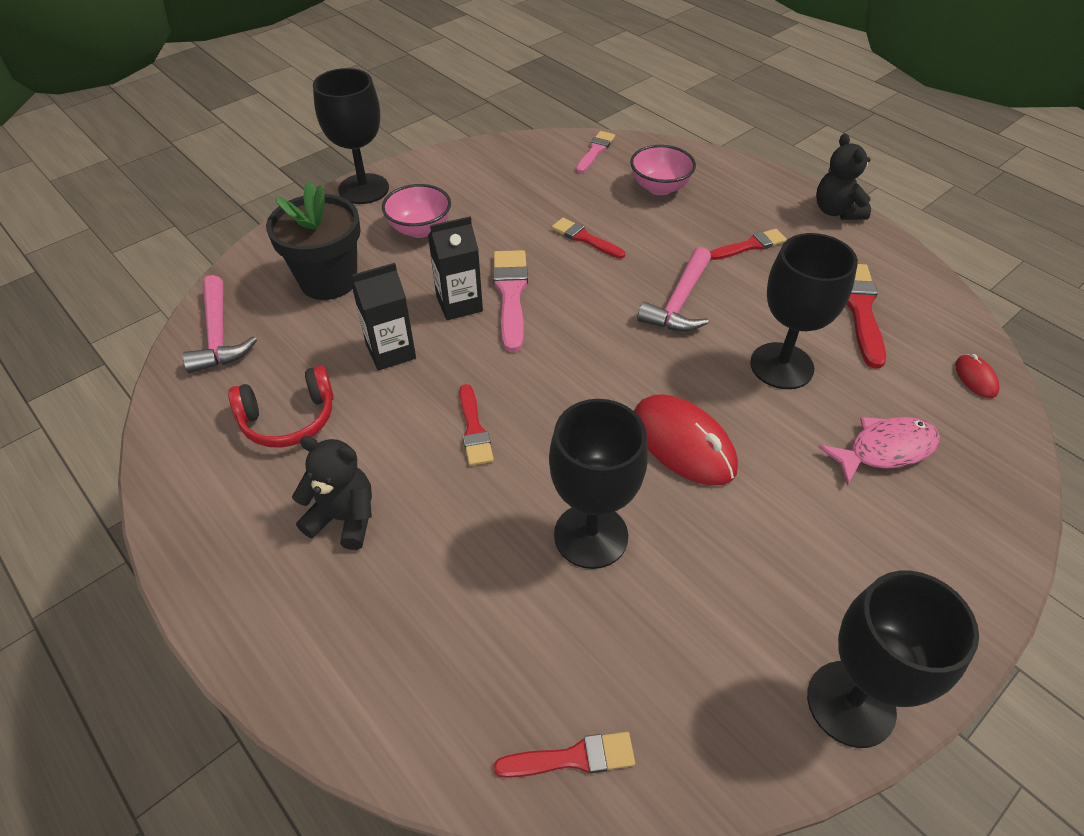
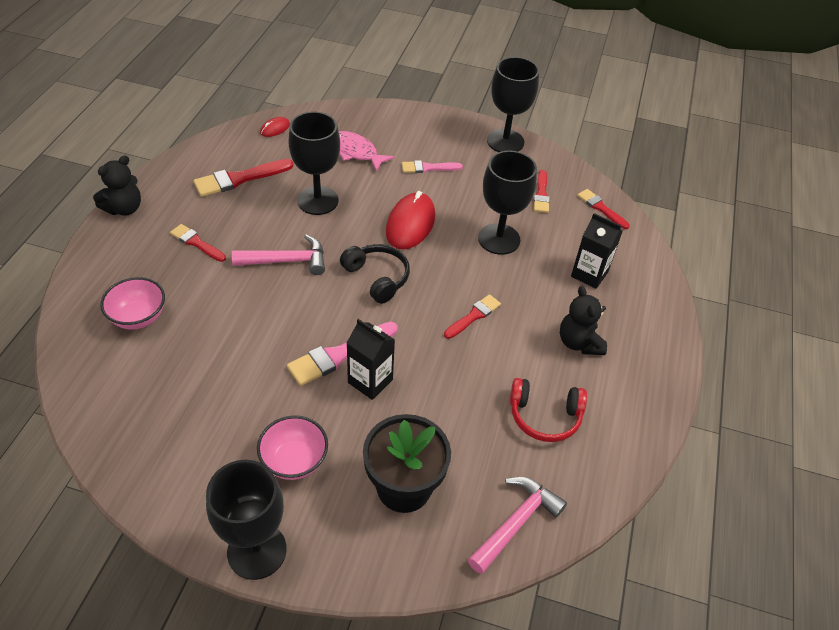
camera: 125 degrees left, 0 degrees up
(289, 419) = (544, 416): red headphones -> red headphones turned 150 degrees clockwise
(391, 352) = (446, 395): black carton -> black carton (589, 274)
(585, 238) = (241, 339): red brush -> red brush (541, 194)
(595, 151) = (93, 385): pink brush -> pink brush (428, 168)
(601, 367) = (377, 277): none -> black headphones

